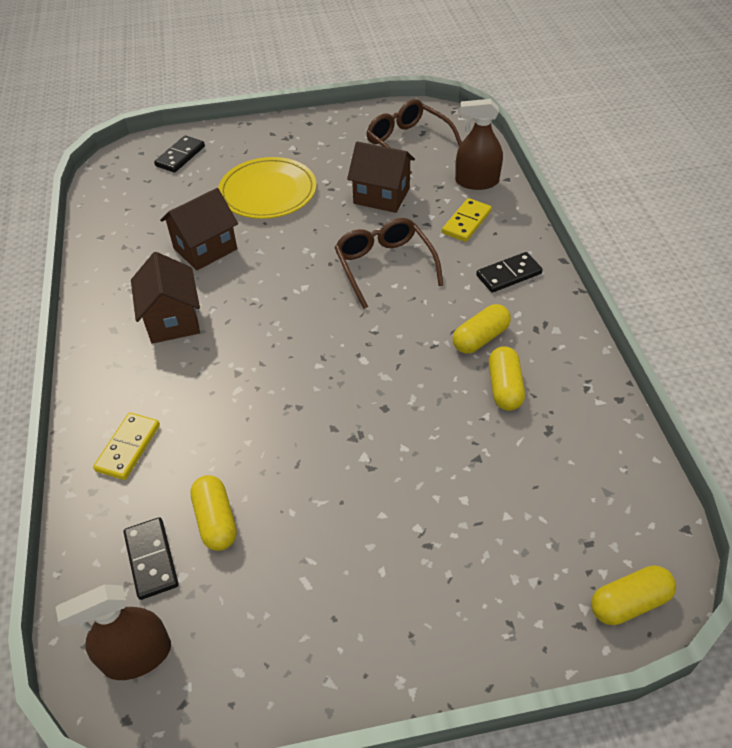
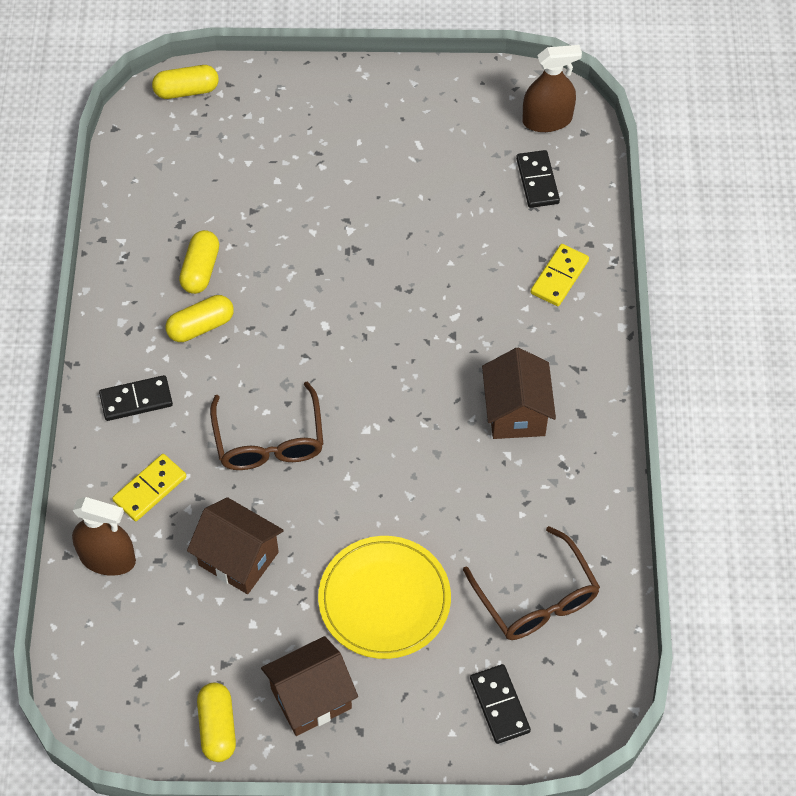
camera: 170 degrees left, 10 degrees up
(180, 156) = (500, 705): black domino -> black domino turned 60 degrees counterclockwise
(205, 249) = (474, 512): brown house -> brown house (311, 698)
(216, 521) = (484, 200): yellow capsule -> yellow capsule (217, 727)
(408, 143) = (169, 661): brown glasses -> brown glasses (536, 598)

